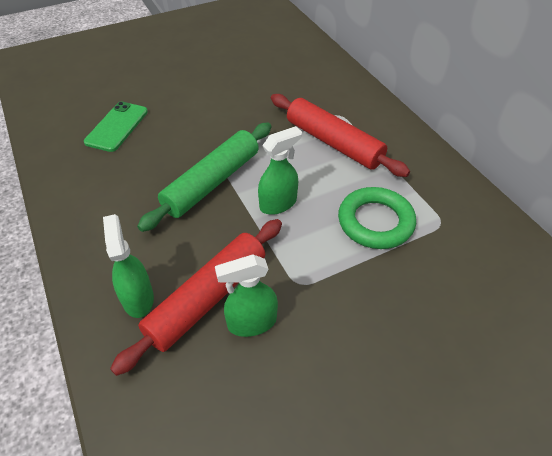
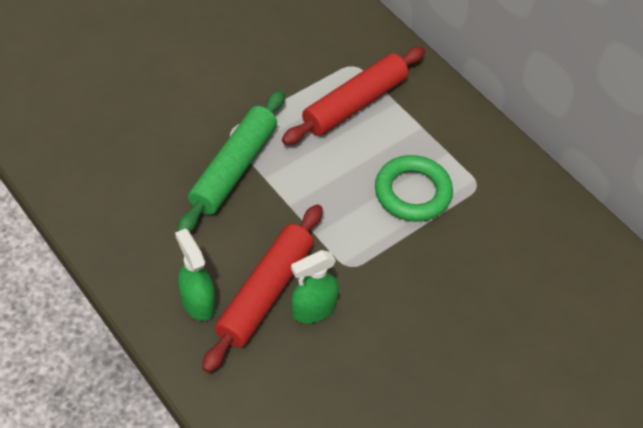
camera: 15 degrees left, 5 degrees up
(117, 127) = (102, 110): green phone -> none
(278, 203) = (310, 184): green spray bottle -> none
(333, 143) = (354, 103): red rolling pin -> red rolling pin turned 75 degrees counterclockwise

